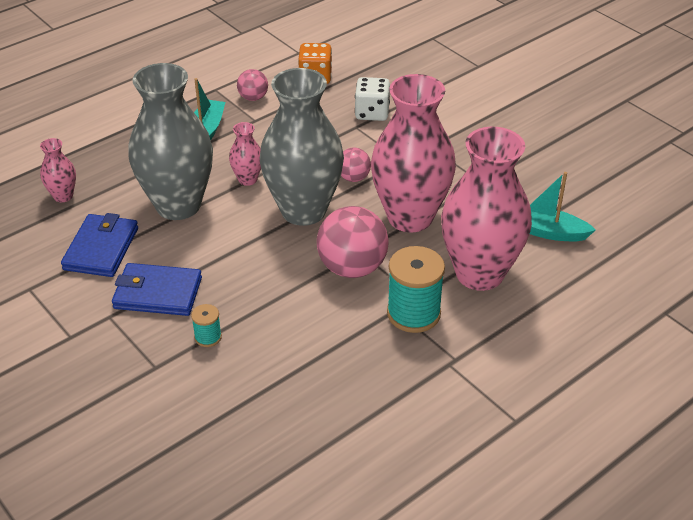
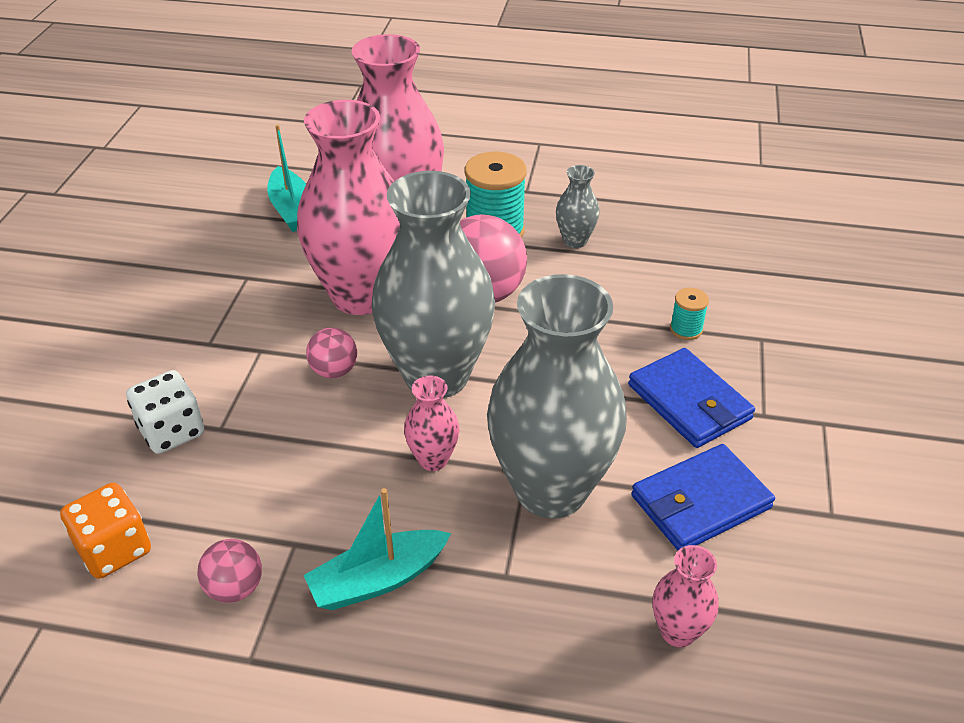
camera: 130 degrees left, 0 degrees up
(356, 348) = (575, 241): none -> grey vase

